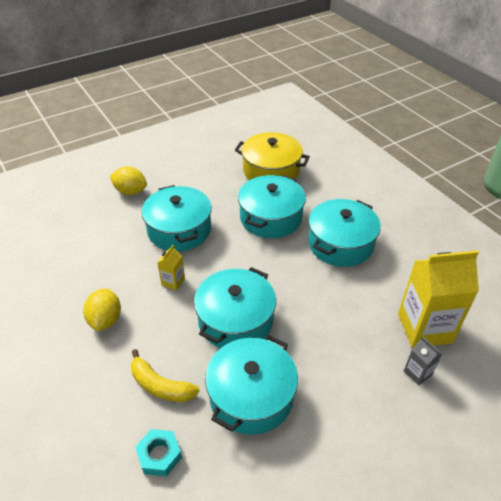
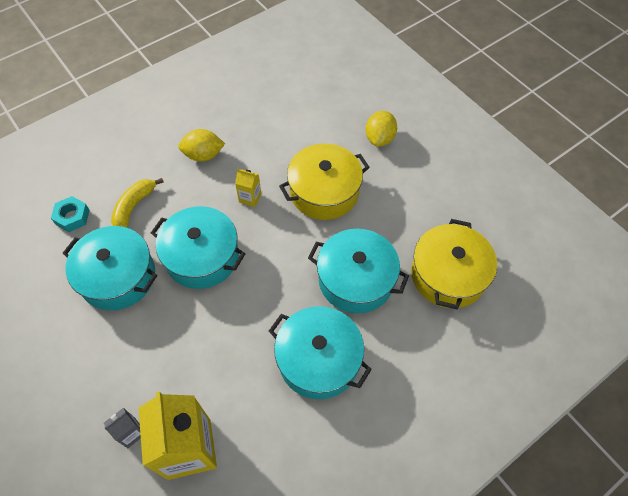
camera: 85 degrees right, 15 degrees up
(179, 230) = (324, 192): turquoise pot -> yellow pot

